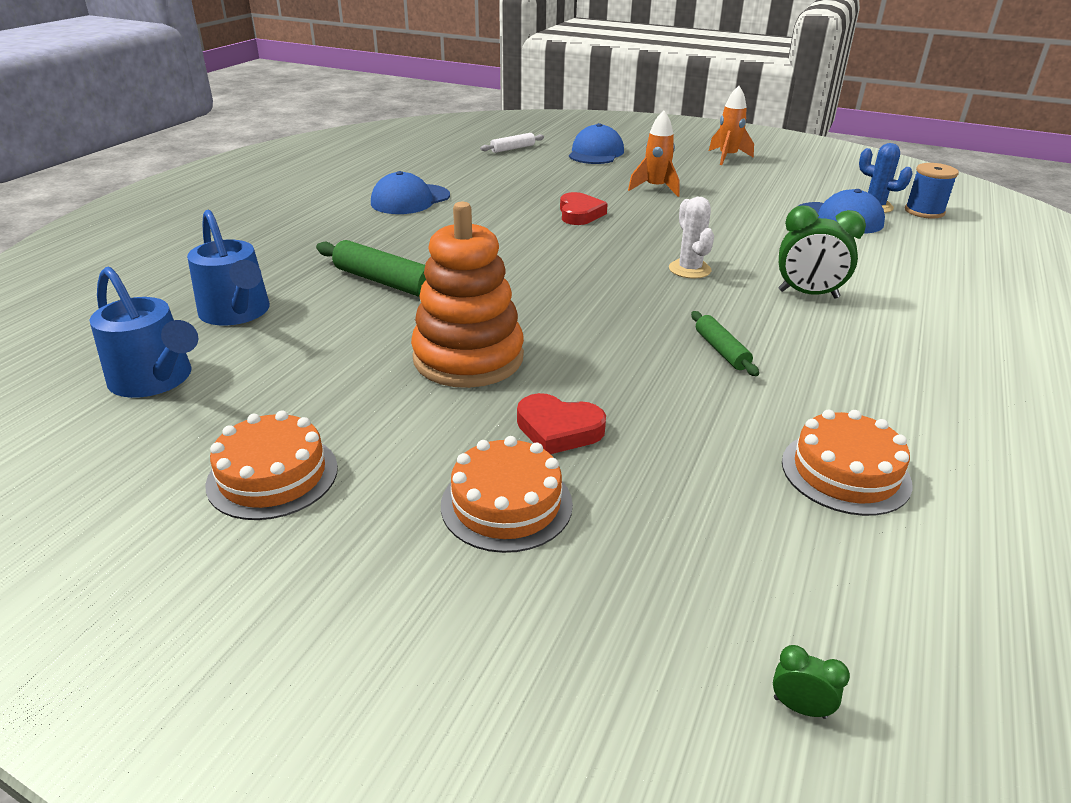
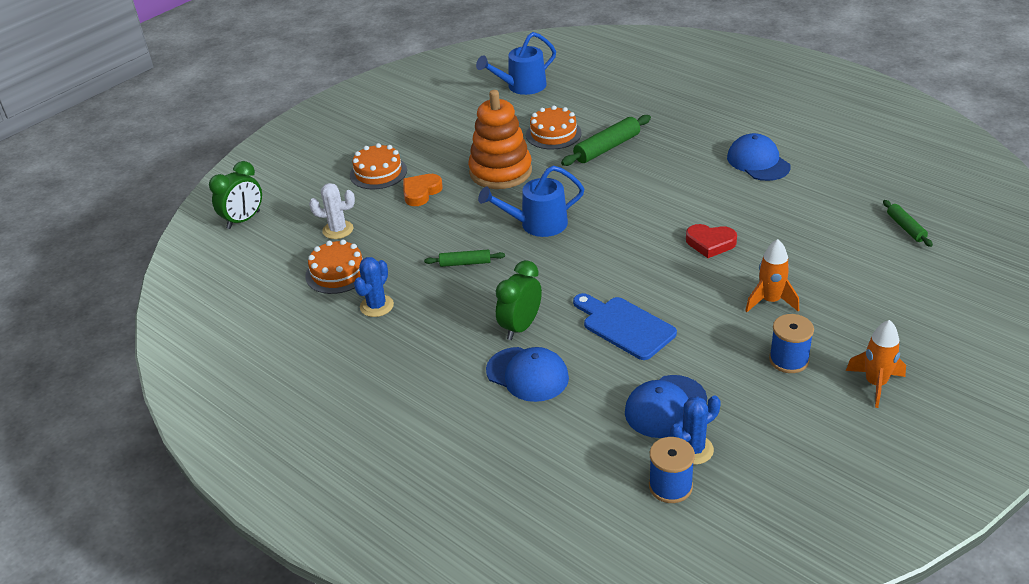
camera: 110 degrees right, 5 degrees up
(237, 313) = (583, 102): blue watering can -> blue watering can (537, 224)
(272, 476) = (430, 119): orange cake -> orange cake (553, 134)
(513, 149) = (905, 228): white rolling pin -> green rolling pin
(558, 429) = (421, 192): red heart -> orange heart
(595, 153) = (891, 282): blue cap -> blue cap (527, 374)
(689, 269) = (582, 278): white cactus -> white cactus (338, 230)
(728, 181) = (788, 360): none -> blue spool
(750, 242) = (625, 326): none -> blue cutting board
(800, 707) = (243, 220): green clock -> green clock, size x2.20
(880, 408) = (376, 306): none -> blue cactus

